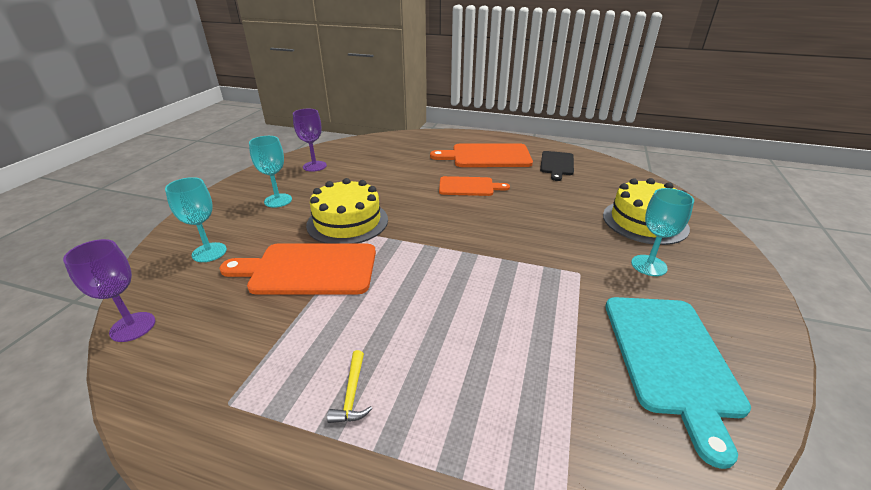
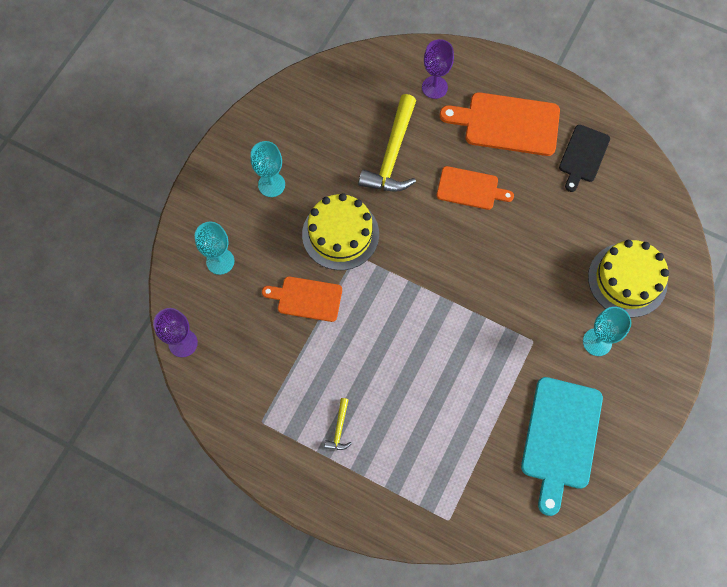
camera: 10 degrees right, 35 degrees up
(308, 269) = (306, 298): orange cutting board -> orange cutting board, size x0.62
(314, 166) = (306, 117): purple goblet -> purple goblet (434, 87)
(393, 177) = (392, 155): none -> yellow hammer

